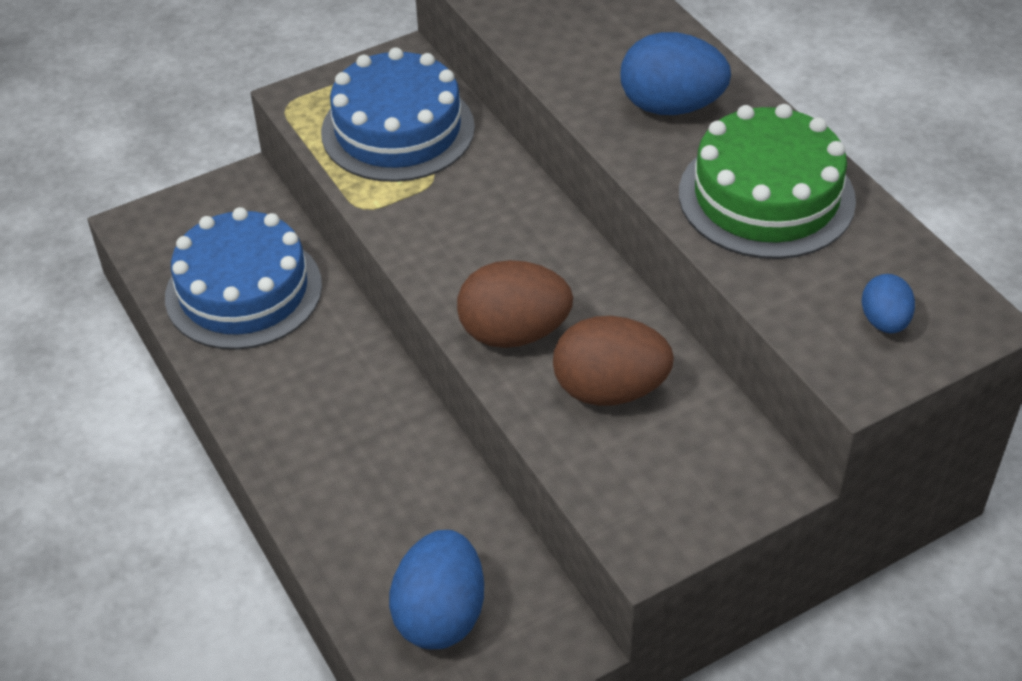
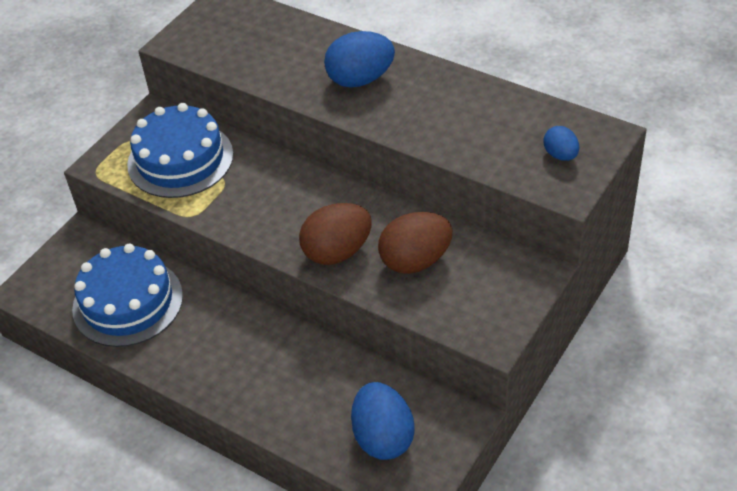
camera: 25 degrees left, 0 degrees up
(766, 196) = (450, 111): green cake -> none

